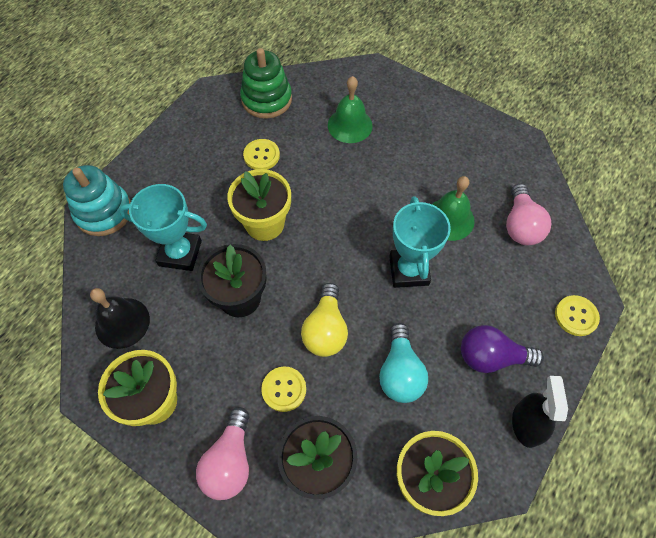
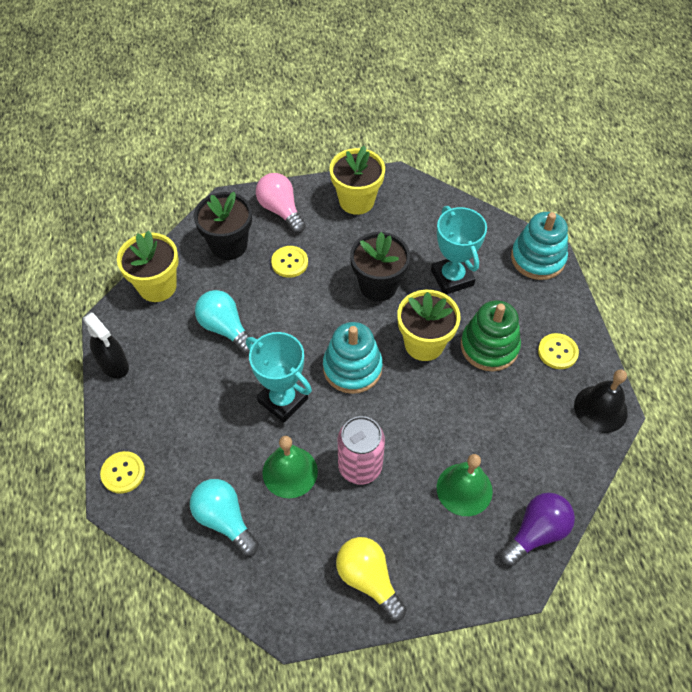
camera: 135 degrees right, 5 degrees down
(122, 322) = (429, 217): black bell -> black bell (600, 409)
(180, 253) = (452, 278): turquoise trophy -> turquoise trophy turned 75 degrees counterclockwise
(261, 155) = (496, 393): yellow button -> yellow button (557, 352)
(266, 99) = (562, 448): green stacking toy -> green stacking toy (489, 346)
(325, 329) = (300, 313): yellow light bulb -> yellow light bulb (368, 579)
(334, 250) = (352, 368): none -> turquoise stacking toy
(399, 185) = (360, 466): none -> pink can
(491, 357) = (169, 388): purple light bulb -> purple light bulb (536, 533)
(520, 225) = (224, 520): pink light bulb -> turquoise light bulb

